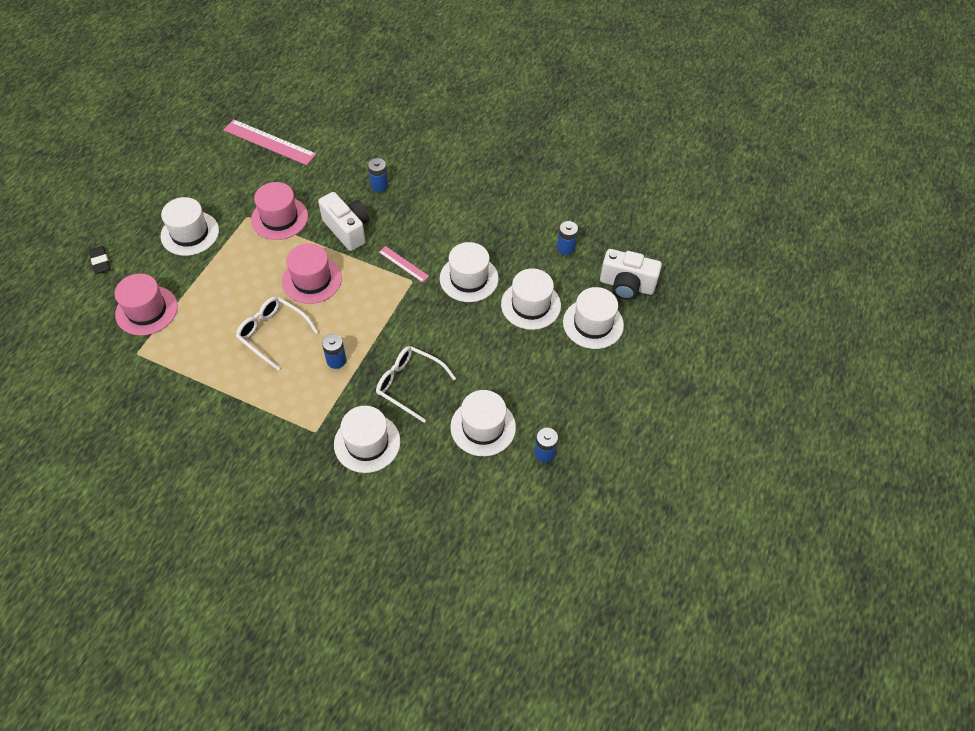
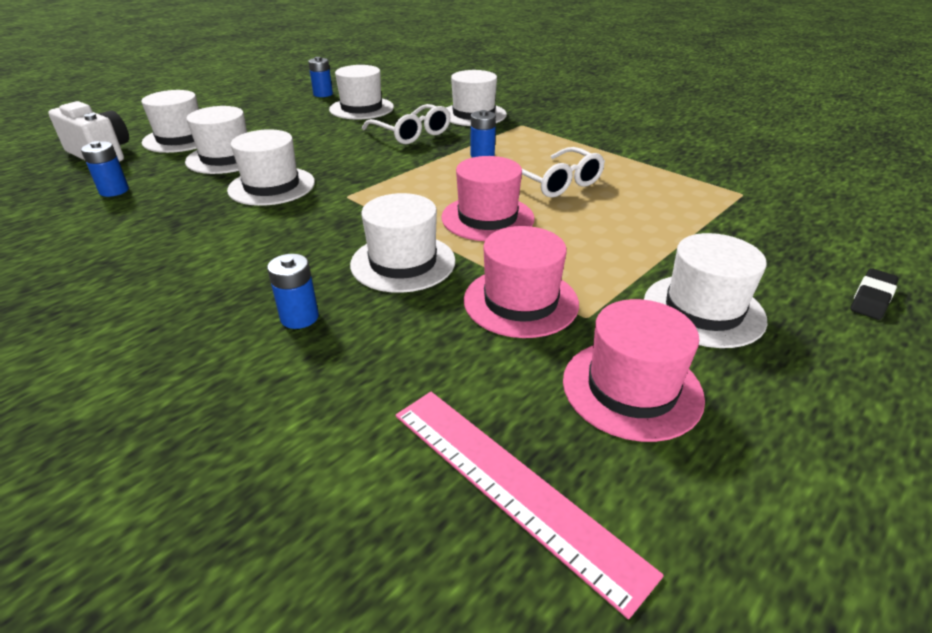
camera: 160 degrees left, 20 degrees down
(100, 262) = (872, 298): black eraser -> black eraser turned 45 degrees clockwise
(146, 310) = (747, 227): pink hat -> pink hat (632, 388)
(347, 230) = (403, 262): white camera -> white hat
(403, 264) = (345, 211): pink ruler -> none

